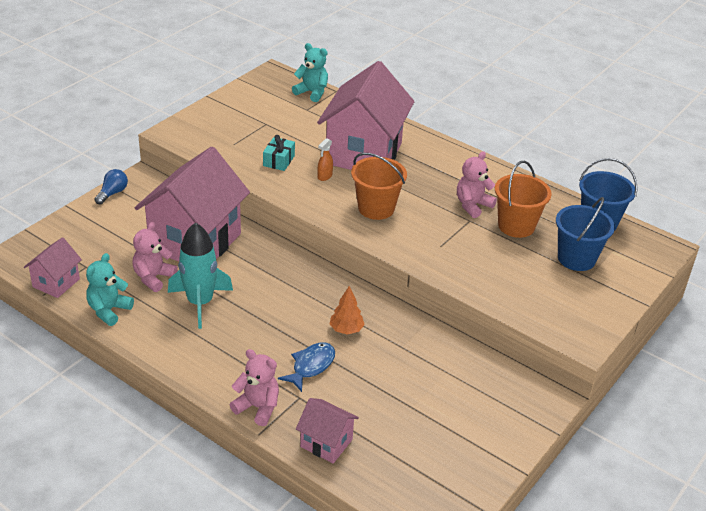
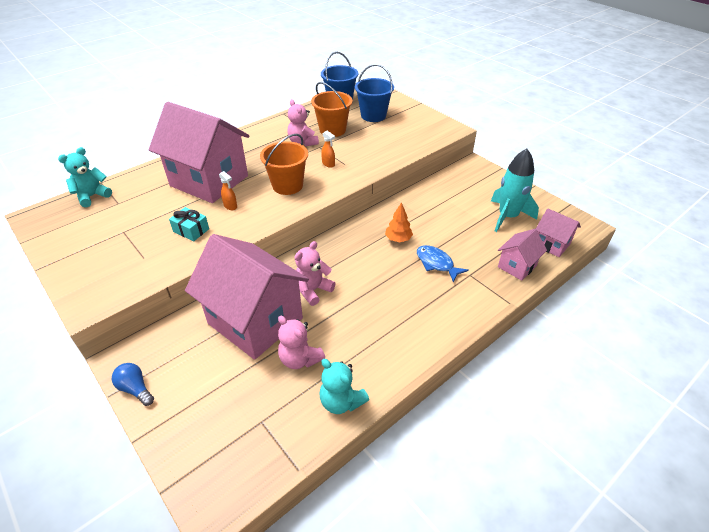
camera: 75 degrees left, 5 degrees up
(56, 283) = (281, 454): pink house -> pink house (551, 244)
(200, 303) = (346, 325): turquoise rocket -> turquoise rocket (507, 216)
(258, 407) = (481, 300): pink teddy bear -> pink teddy bear (313, 290)
(433, 233) = (328, 164): none -> orange spray bottle

